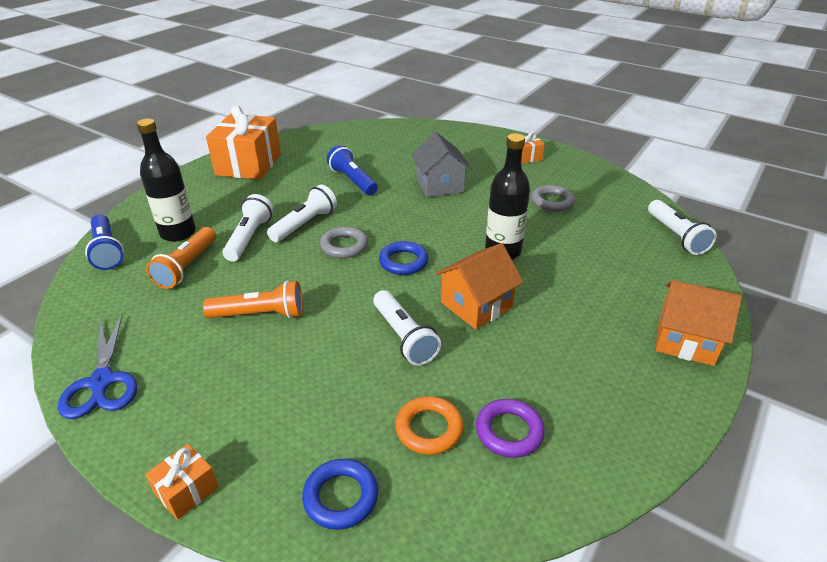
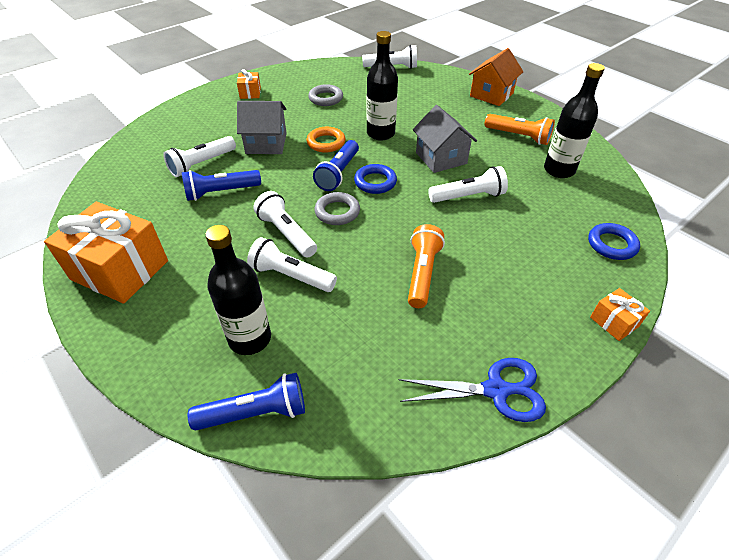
camera: 75 degrees left, 10 degrees up
(187, 266) = (325, 328): orange flashlight -> orange flashlight (518, 136)
(390, 163) = (202, 164): none -> white flashlight
(409, 236) = (338, 173): none -> blue flashlight
(429, 429) = (556, 200): orange ring -> orange ring (326, 143)
(476, 305) = (441, 158): orange house -> grey house
(509, 431) = (559, 170): purple ring -> black bottle

